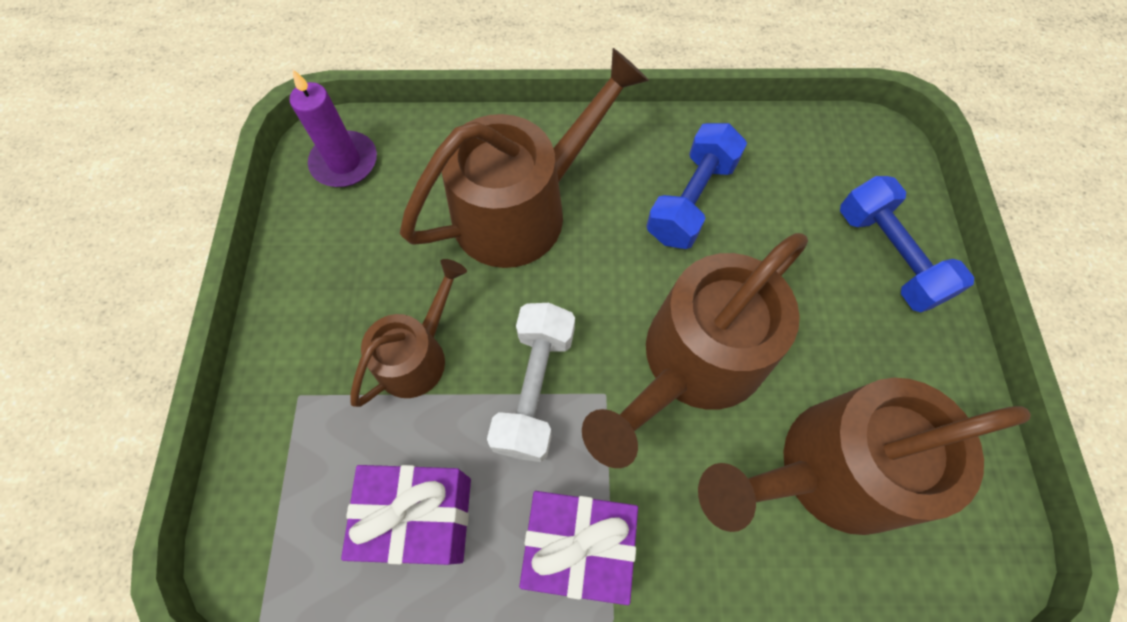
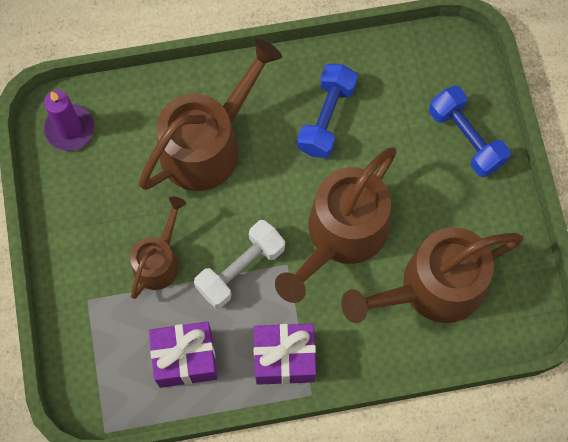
camera: 10 degrees left, 5 degrees up
(535, 389) = (240, 269): white dumbbell -> white dumbbell turned 45 degrees clockwise

